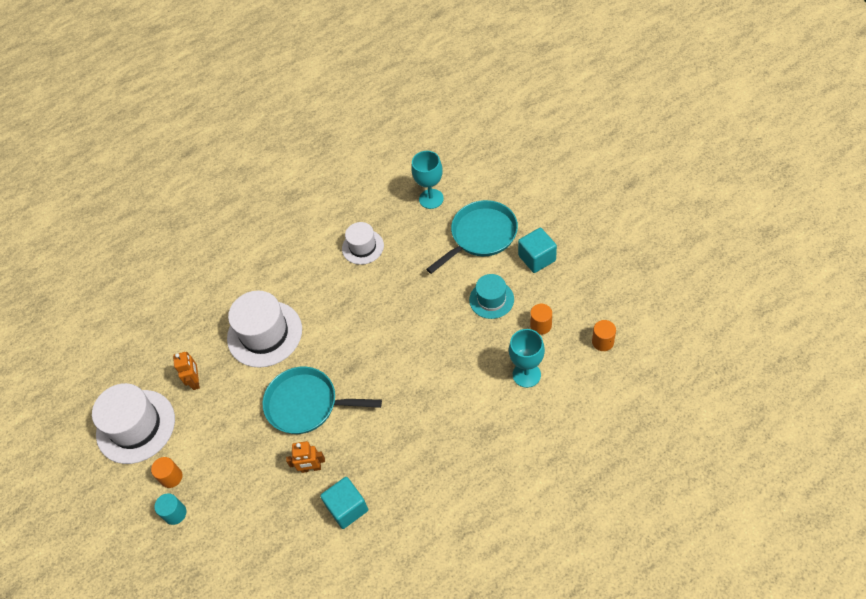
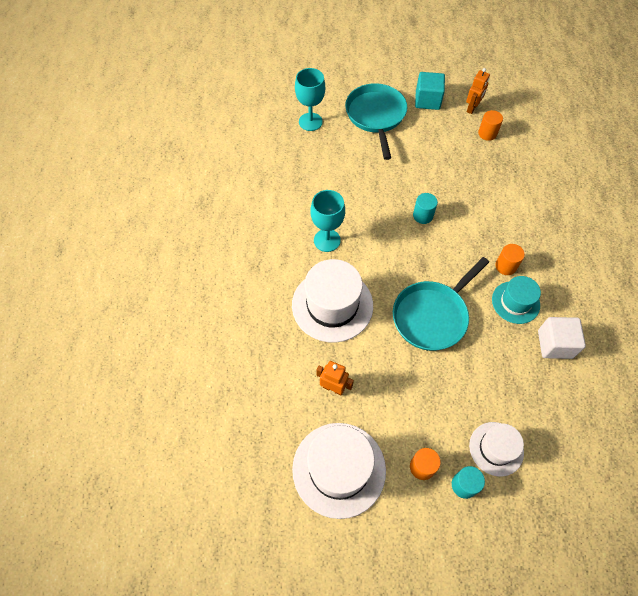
camera: 60 degrees left, 5 degrees up
(311, 468) = (498, 348): orange robot -> orange robot (472, 108)
(347, 508) = (555, 344): turquoise cube -> white cube
(362, 247) = (311, 188): white hat -> white hat (496, 448)
(401, 336) = (423, 216): none -> turquoise cylinder
(491, 299) = (439, 145): turquoise hat -> turquoise hat (515, 302)
(526, 374) = (522, 166): turquoise goblet -> turquoise goblet (327, 240)
(602, 342) = (529, 112): orange cylinder -> orange cylinder (505, 266)

